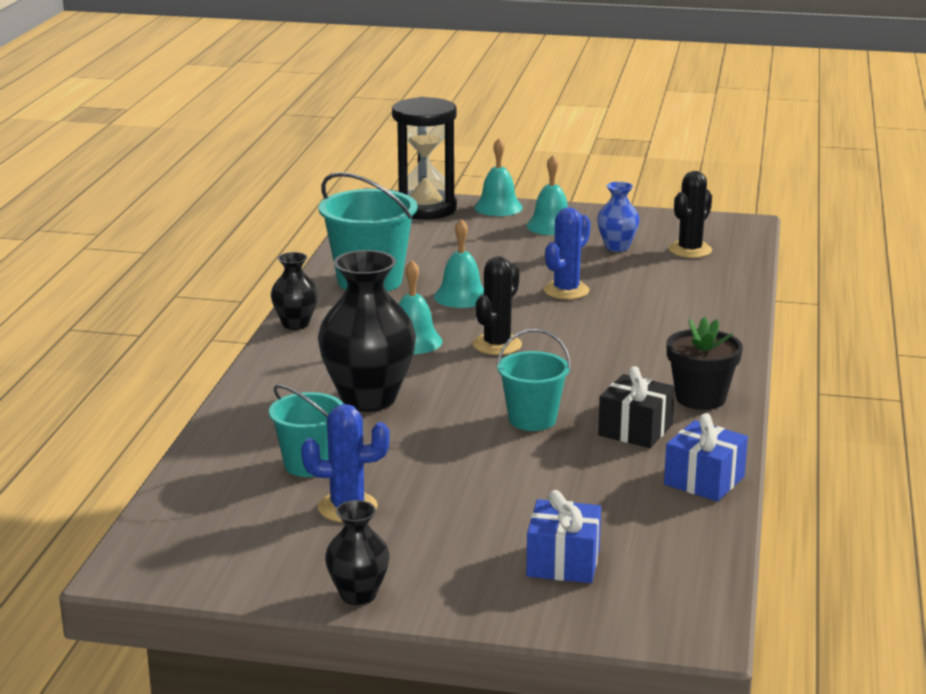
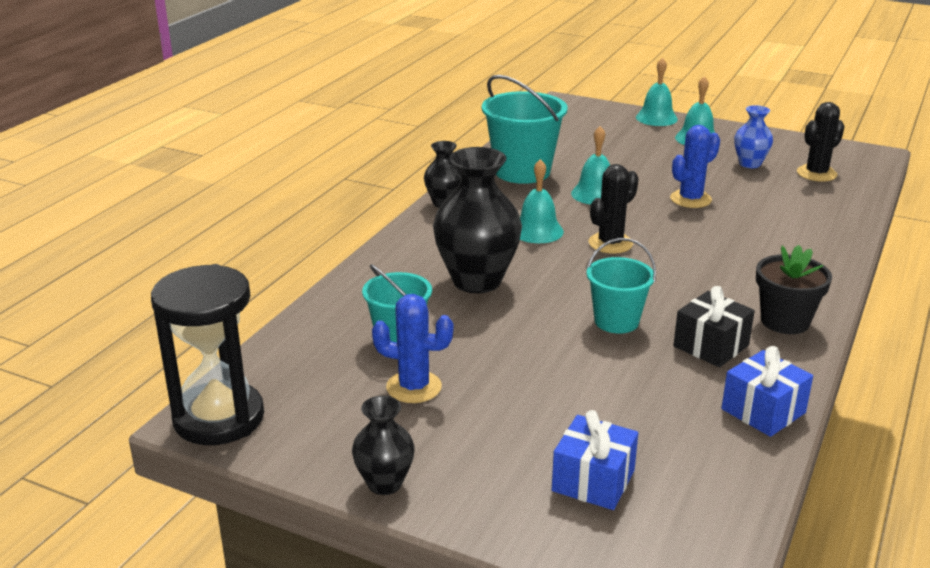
camera: 15 degrees right, 5 degrees up
(425, 209) = (593, 113): black hourglass -> black hourglass (219, 418)

